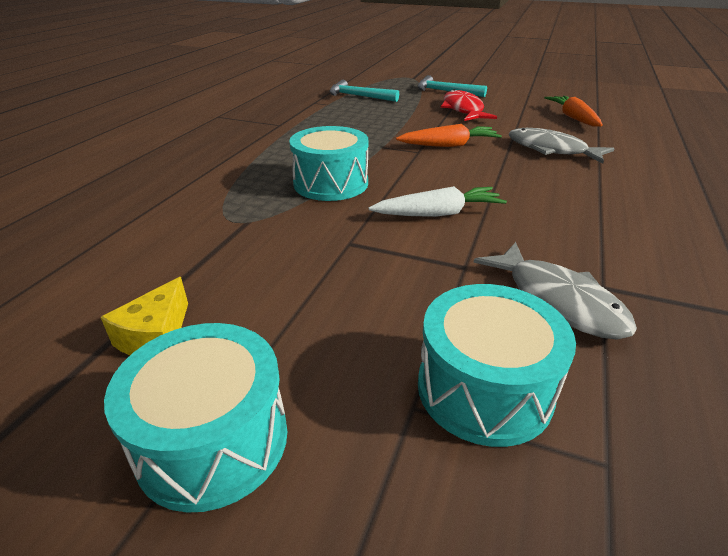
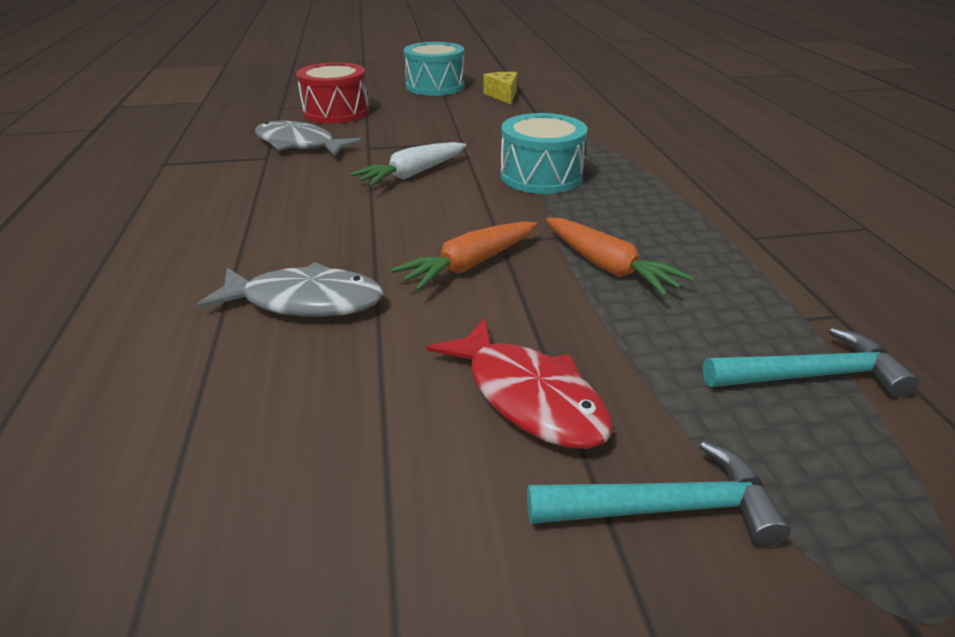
camera: 150 degrees right, 0 degrees up
(484, 389) = (336, 112): turquoise drum -> red drum
(573, 118) = (246, 453): orange carrot -> orange carrot (607, 267)

